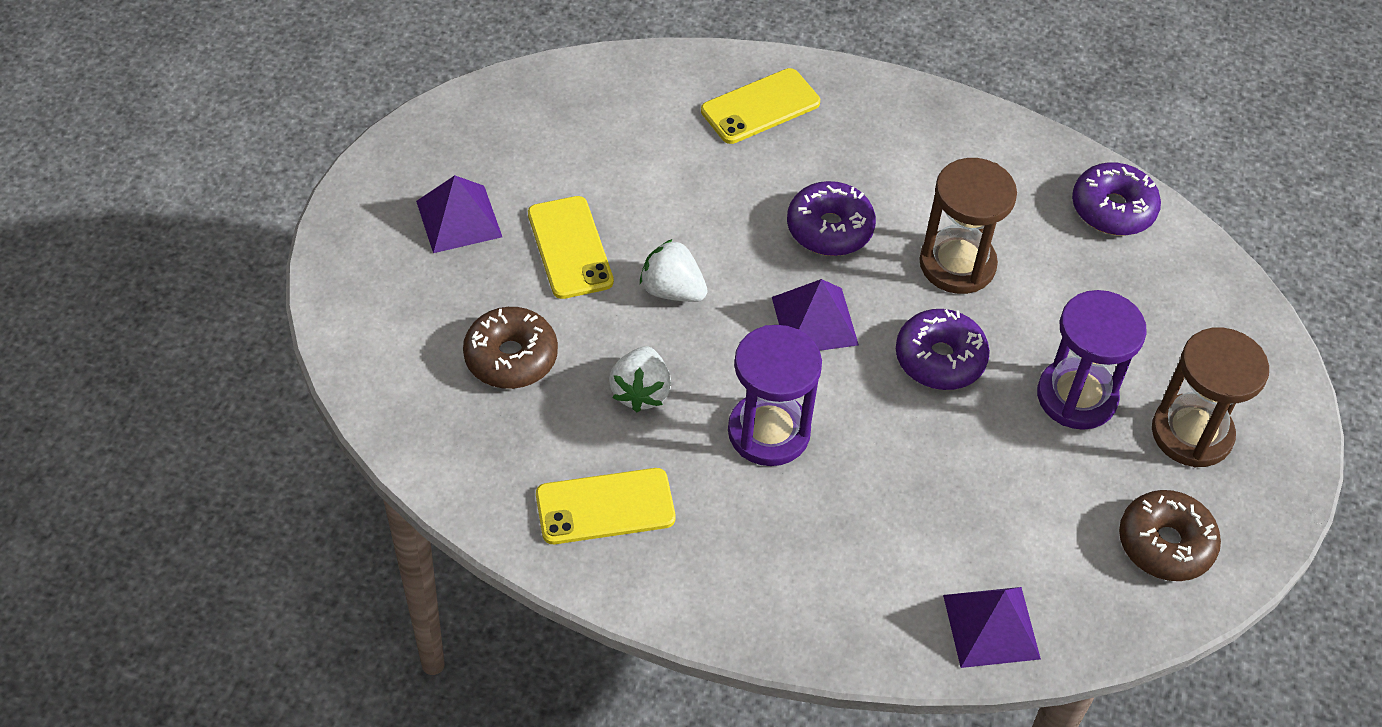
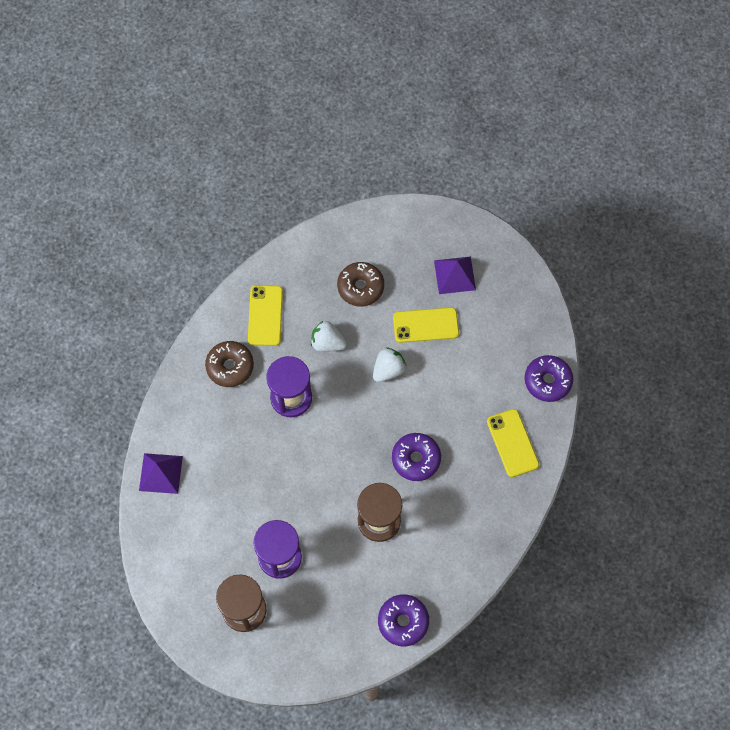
camera: 105 degrees right, 15 degrees up
(814, 321) = (355, 436): purple pyramid -> none
(940, 359) = (318, 493): purple donut -> purple donut (547, 381)
(1165, 544) = (184, 572): brown donut -> brown donut (230, 366)

